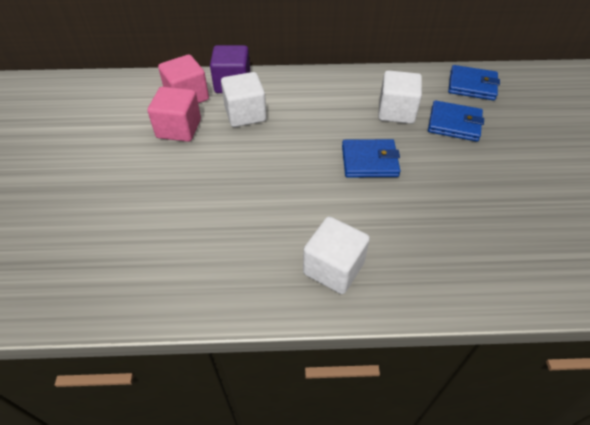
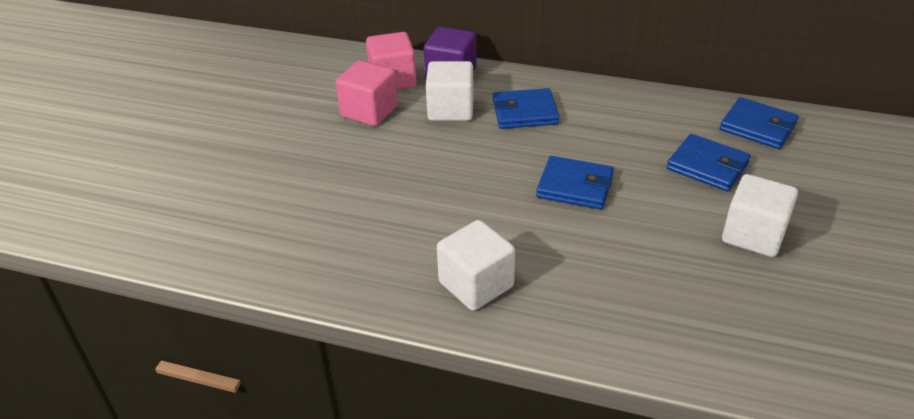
camera: 20 degrees right, 10 degrees down
(304, 105) = (525, 112): none -> blue wallet
(396, 112) = (638, 139): white cube -> white cube (753, 235)

